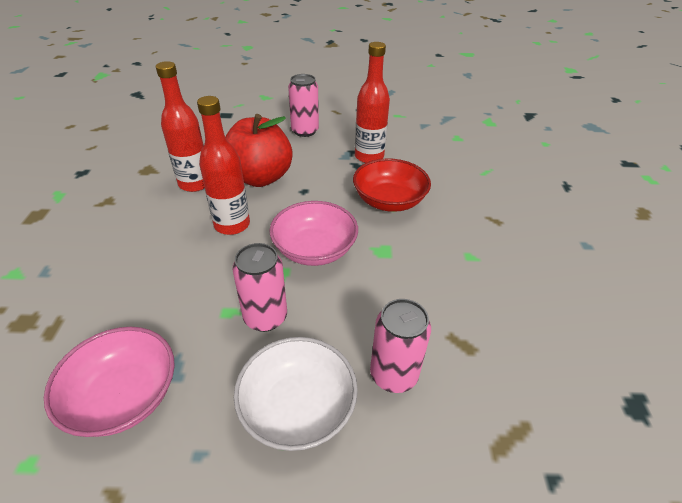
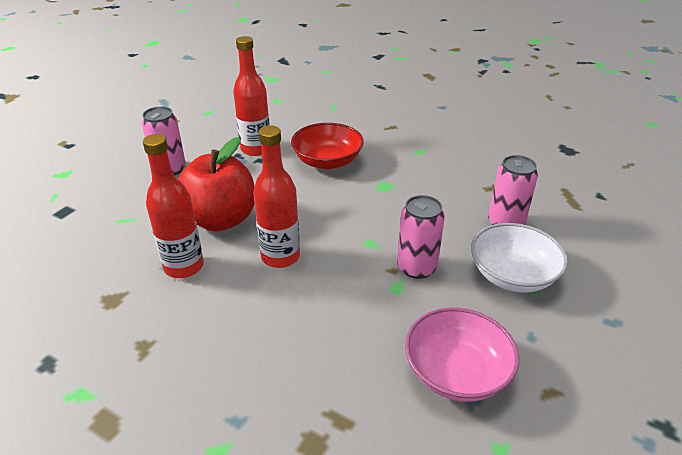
camera: 60 degrees left, 5 degrees down
(314, 249) = (356, 218): pink bowl -> none

